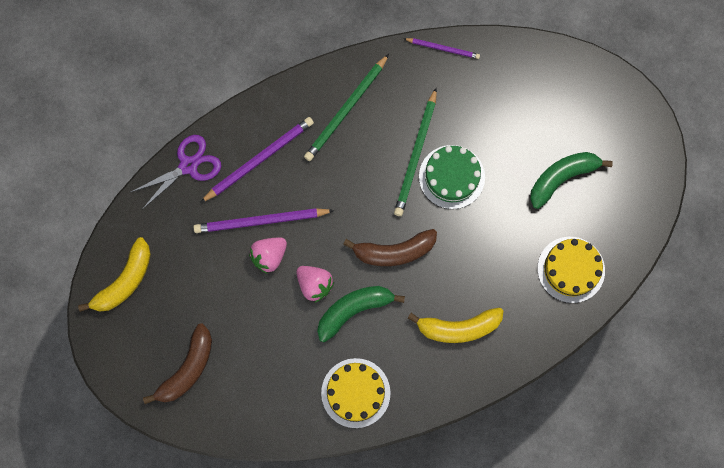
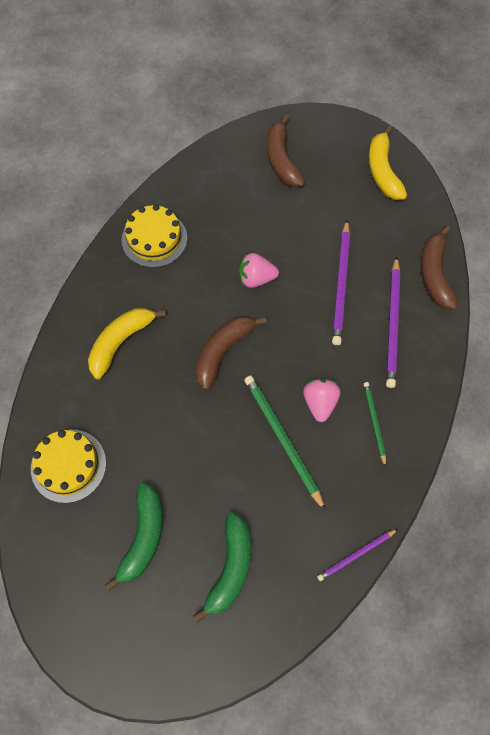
camera: 135 degrees right, 10 degrees down
(188, 166) = (434, 274): purple scissors -> brown banana
(261, 221) = (341, 285): purple pencil -> purple pencil turned 150 degrees clockwise
(269, 256) = (308, 268): pink strawberry -> pink strawberry (320, 403)
(346, 110) = (374, 422): green pencil -> green pencil, size x0.58
(354, 310) = (210, 287): green banana -> green banana (230, 568)
(451, 177) = (236, 449): green cake -> none

